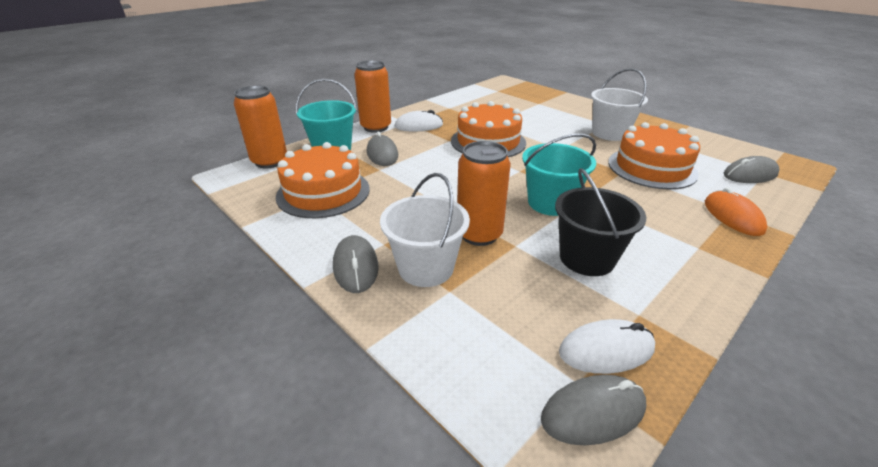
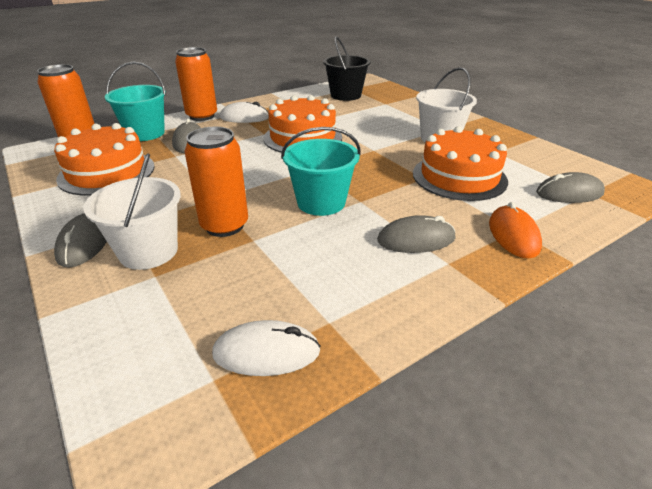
camera: 10 degrees right, 0 degrees up
(586, 258) = (317, 260): black bucket -> black bucket (345, 95)
(593, 412) = (206, 410): grey mouse -> grey mouse (416, 239)

